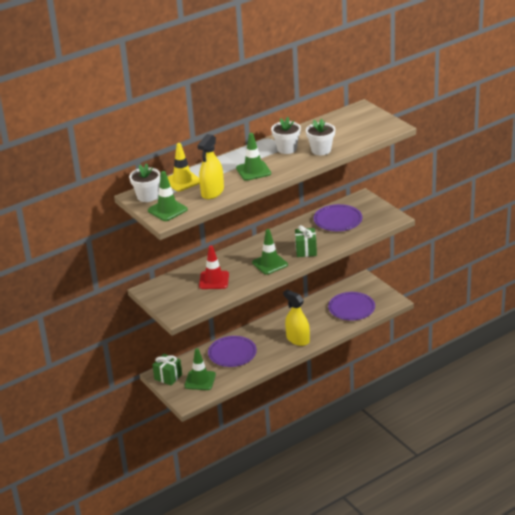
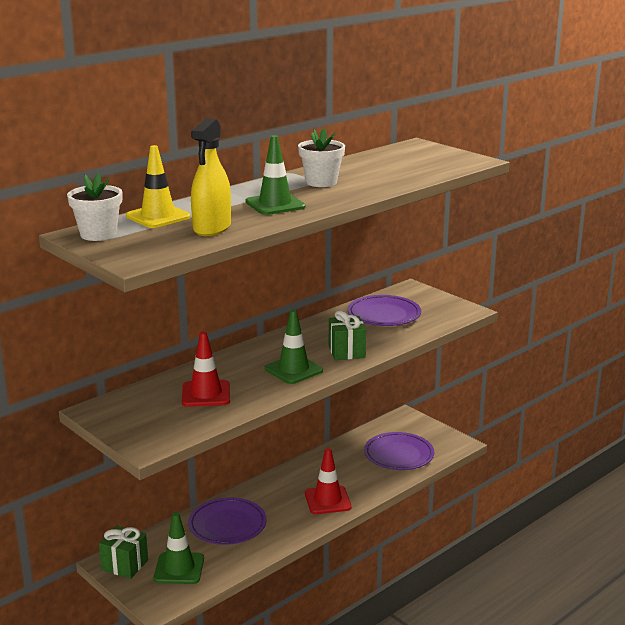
camera: 10 degrees left, 10 degrees down
(167, 210) = (136, 249): green traffic cone -> none
(298, 339) = (327, 500): yellow spray bottle -> red traffic cone
(321, 150) = (376, 183): white flower pot -> none

